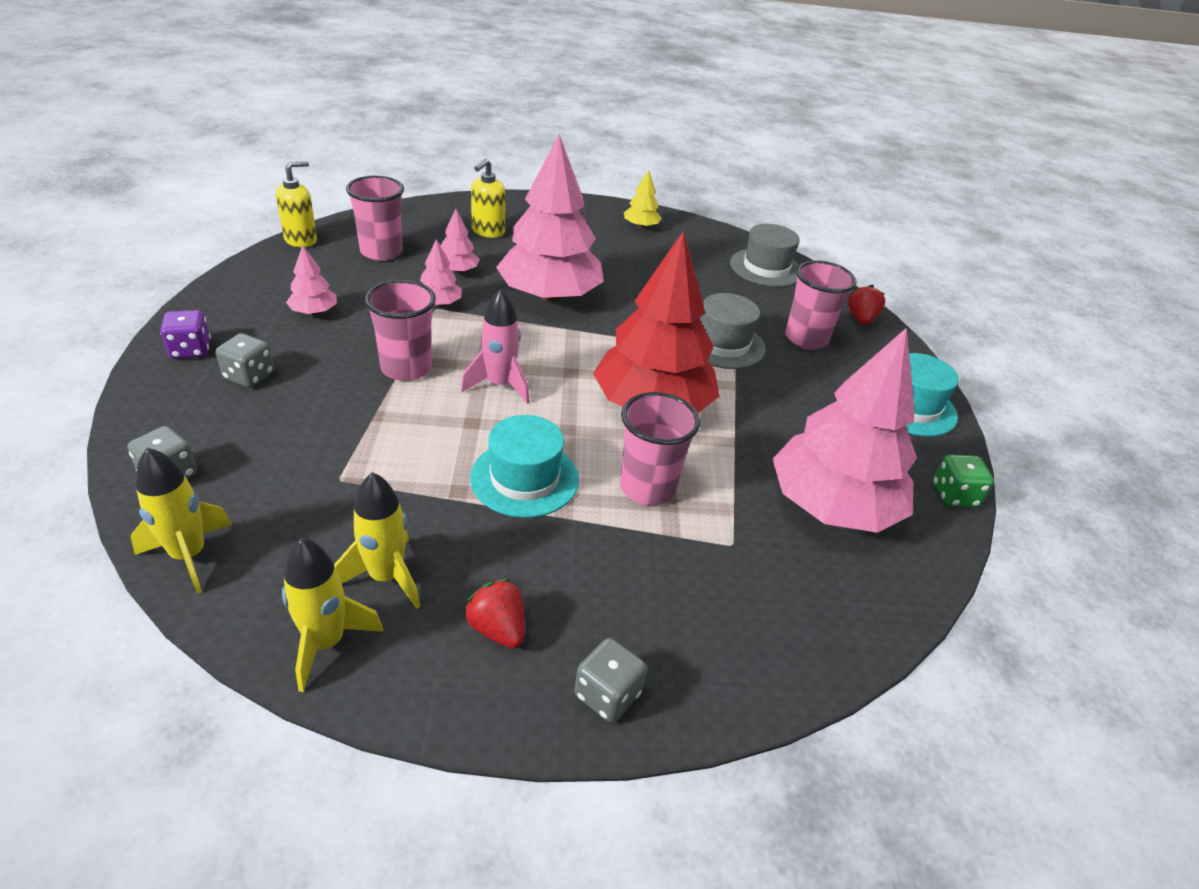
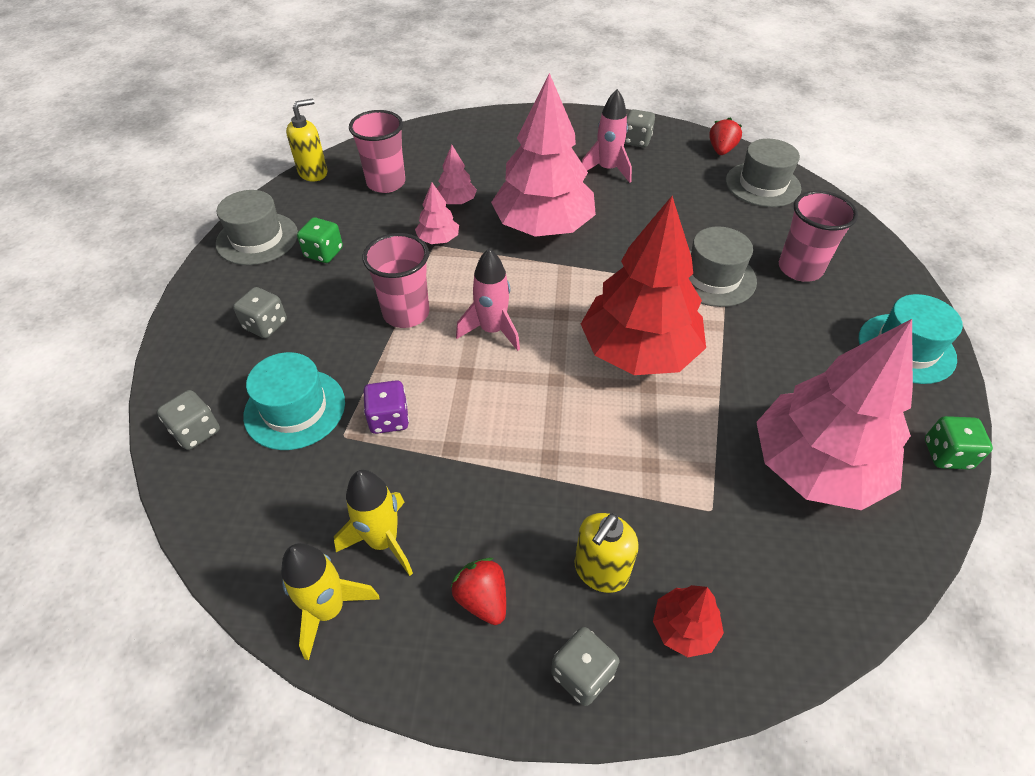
camera: 10 degrees right, 10 degrees up
(189, 555) = (213, 516): yellow rocket -> none
(190, 350) = (215, 298): purple dice -> purple dice (389, 419)
(238, 297) = (257, 239): none -> grey hat
(314, 312) = (324, 253): pink tree -> green dice
(488, 231) = (486, 154): yellow soap dispenser -> yellow soap dispenser (600, 571)
(524, 478) = (512, 434): turquoise hat -> turquoise hat (295, 409)
(613, 249) = (607, 170): none -> pink rocket
(641, 226) = (636, 141): yellow tree -> grey dice
(647, 487) = (630, 445): pink cup -> none
(710, 649) = (684, 628): none -> red tree
(860, 319) = (859, 244): red strawberry -> red strawberry (721, 150)

